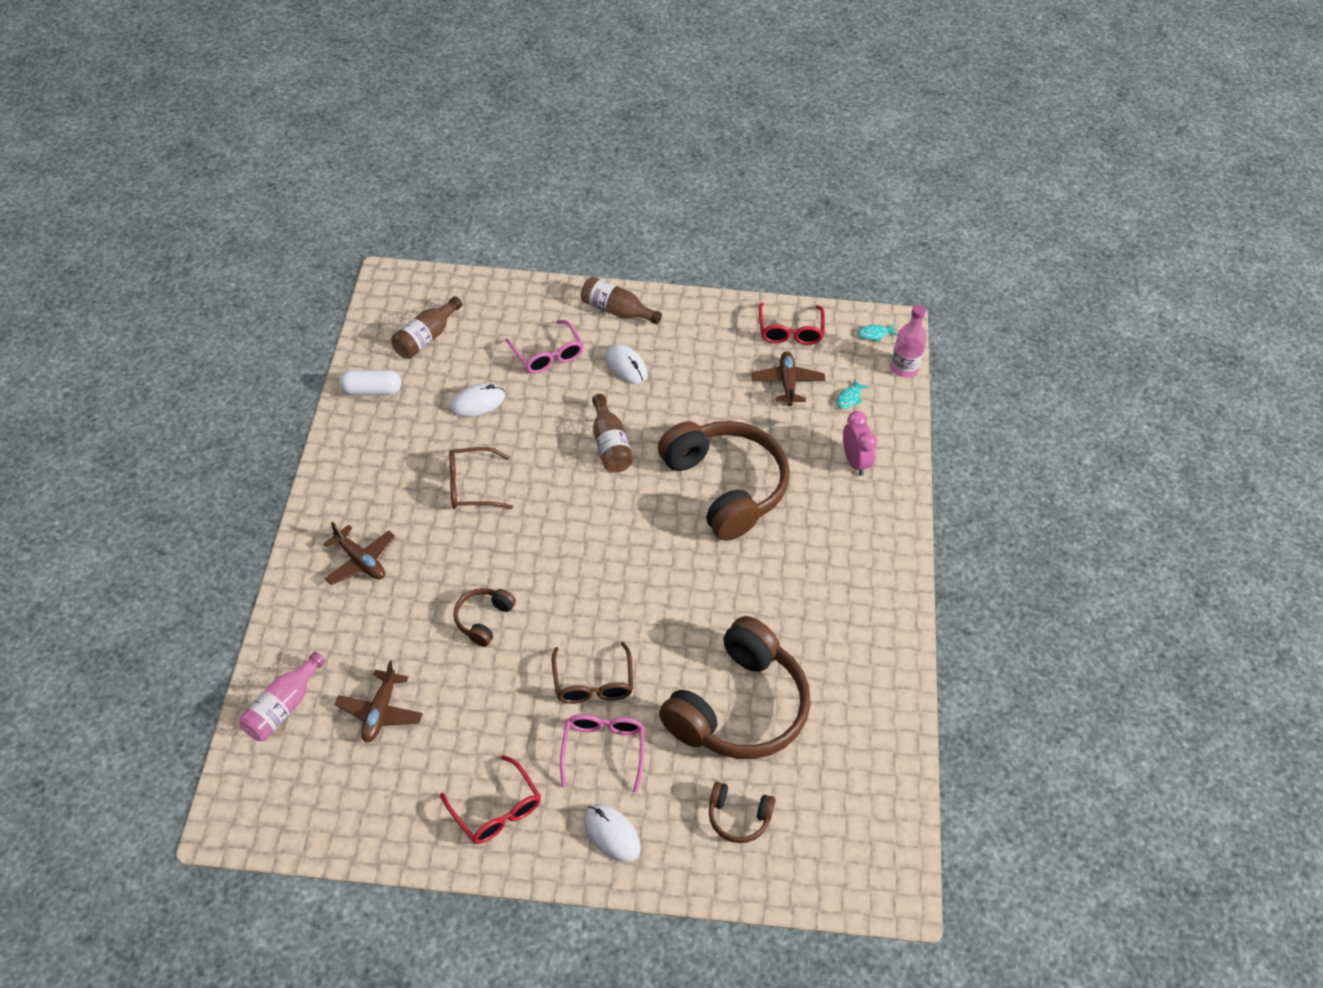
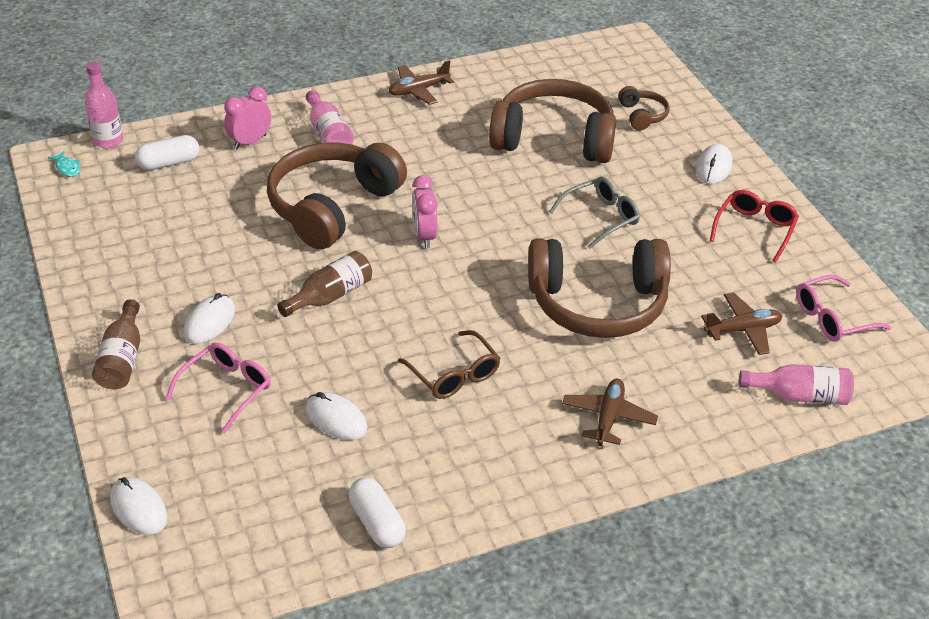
camera: 115 degrees left, 10 degrees down
(426, 338) = (258, 511): brown bottle -> none
(472, 285) = (138, 508): none -> white mouse
(483, 619) = (598, 304): brown headphones -> brown headphones, size x2.28
(593, 683) = (601, 217): brown glasses -> grey glasses
(603, 750) = (653, 193): pink glasses -> pink glasses (832, 318)
(647, 535) = (424, 236): none -> pink clock
(787, 383) = (170, 205): brown plane -> brown plane (418, 90)
(790, 331) = (91, 222): red glasses -> none
(840, 523) = (328, 134): none -> pink bottle
(849, 398) = (169, 163): turquoise fish -> white capsule

